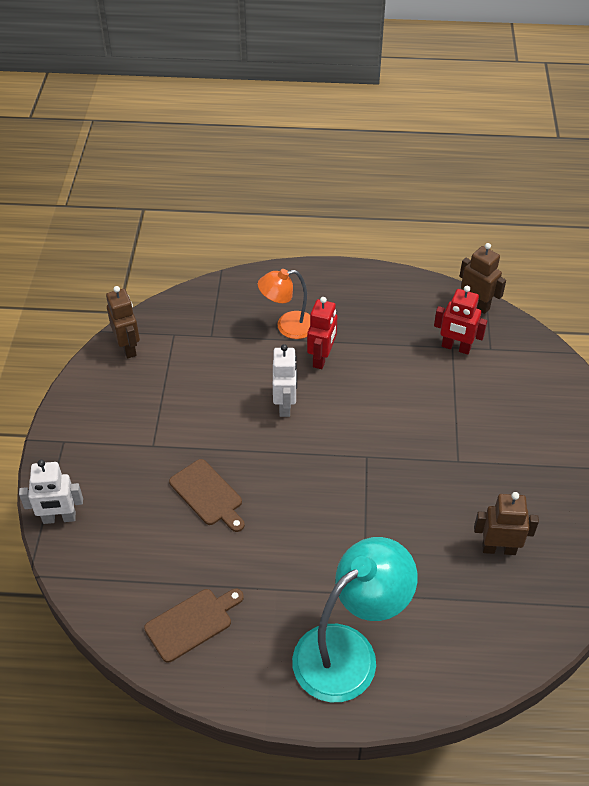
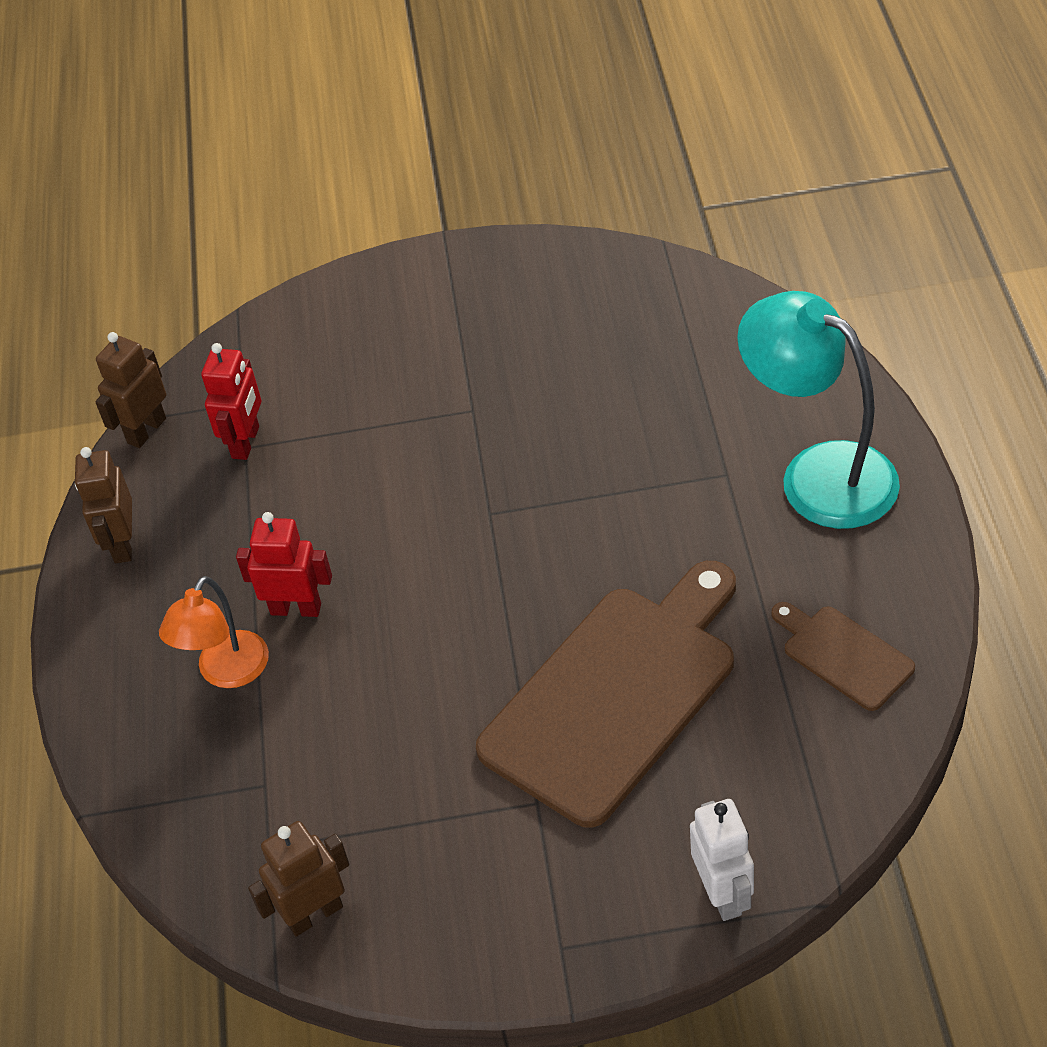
camera: 95 degrees left, 0 degrees up
(208, 495) = (615, 695): brown cutting board -> brown cutting board, size x2.13
(285, 405) = (409, 636): white robot -> none
(287, 326) = (226, 672): orange lamp -> orange lamp turned 45 degrees clockwise
(499, 549) = (610, 350): brown robot -> brown robot (122, 544)

